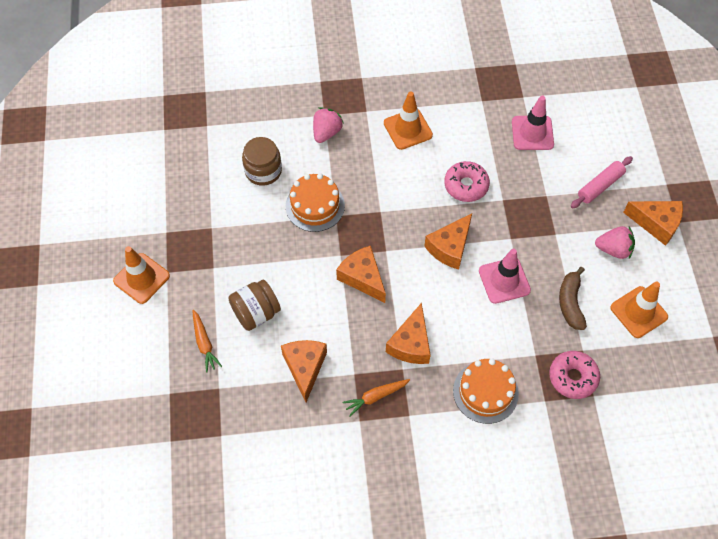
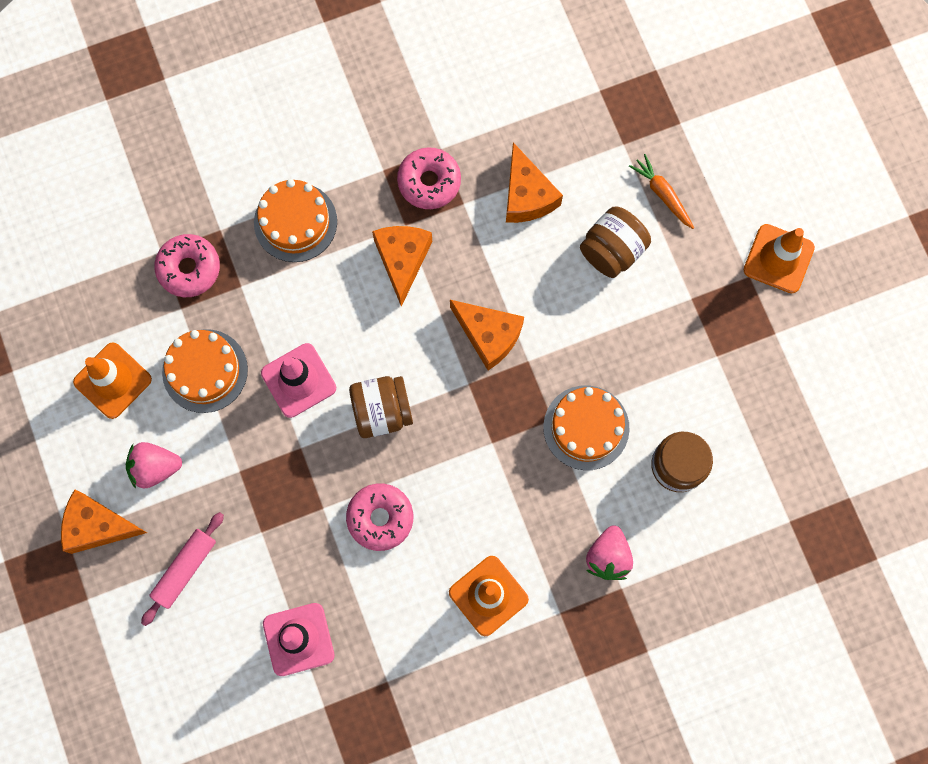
camera: 165 degrees right, 15 degrees up
(375, 397) = (429, 182): orange carrot -> pink donut
(450, 247) = (382, 411): orange cheese -> brown jar
(570, 303) = (205, 371): brown banana -> orange cake

